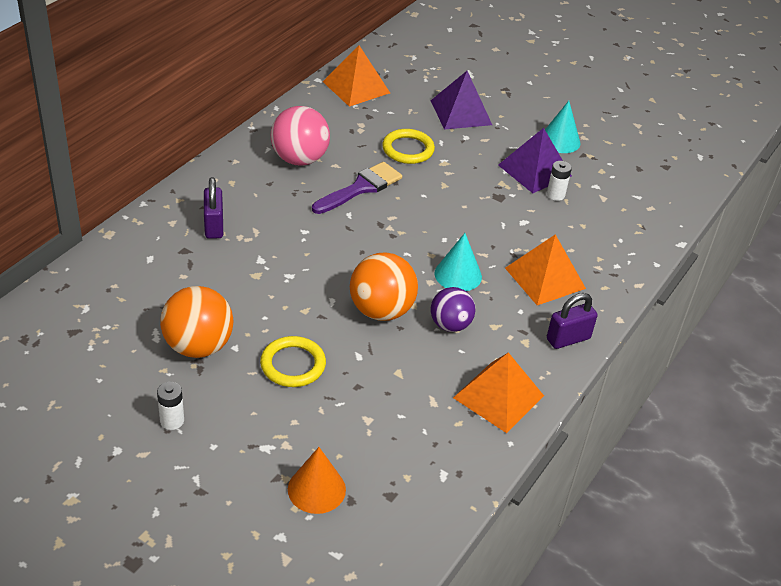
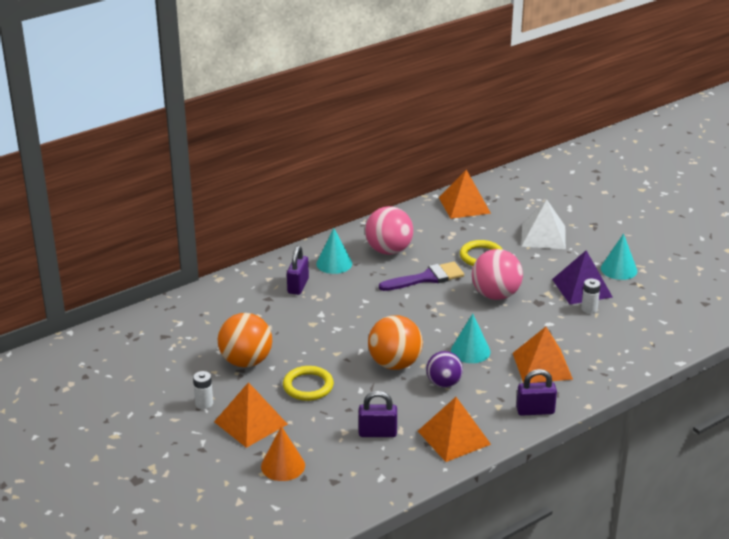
camera: 25 degrees right, 10 degrees down
(243, 187) = (334, 263): none -> turquoise cone
(246, 435) = (251, 423): none -> orange pyramid
(408, 412) = (377, 433): none -> purple padlock
(448, 196) = (495, 295): none -> pink ball
(461, 112) = (543, 236): purple pyramid -> white pyramid

